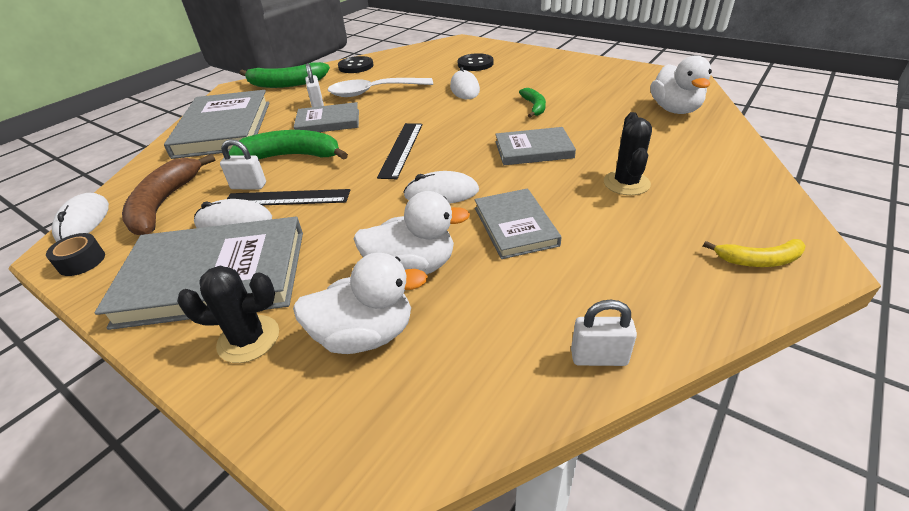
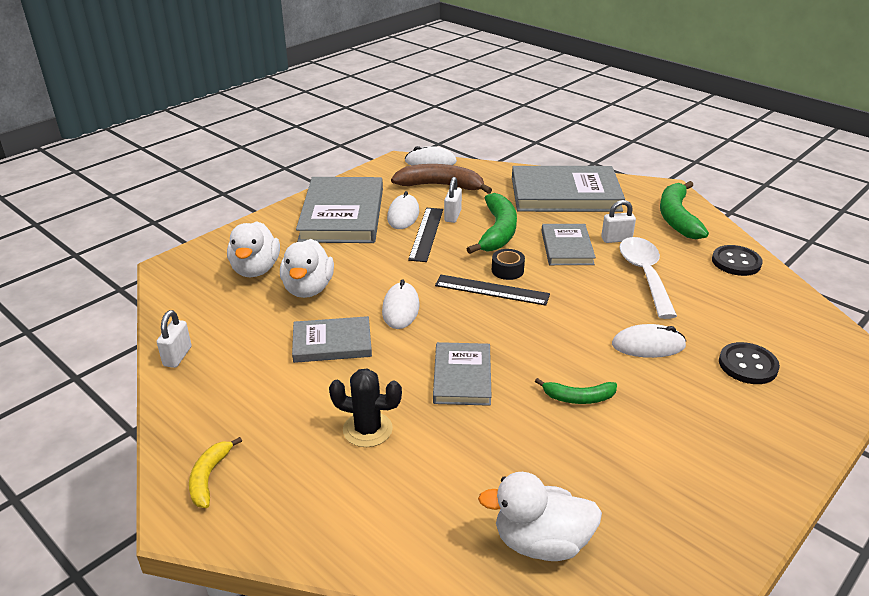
camera: 95 degrees right, 5 degrees down
(82, 261) = (383, 170): black tape -> black tape (507, 270)
(248, 339) = (278, 231): black cactus -> none

